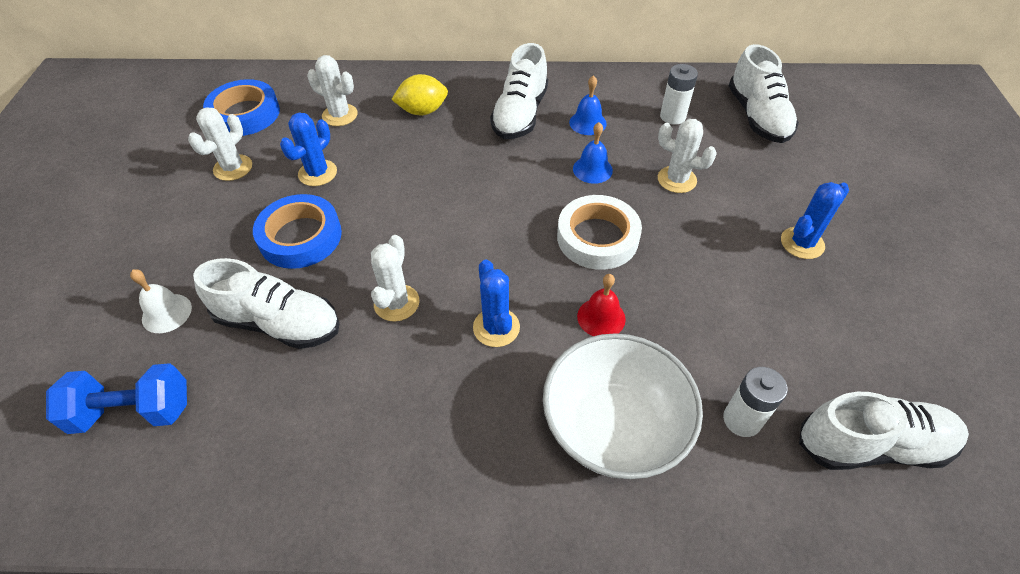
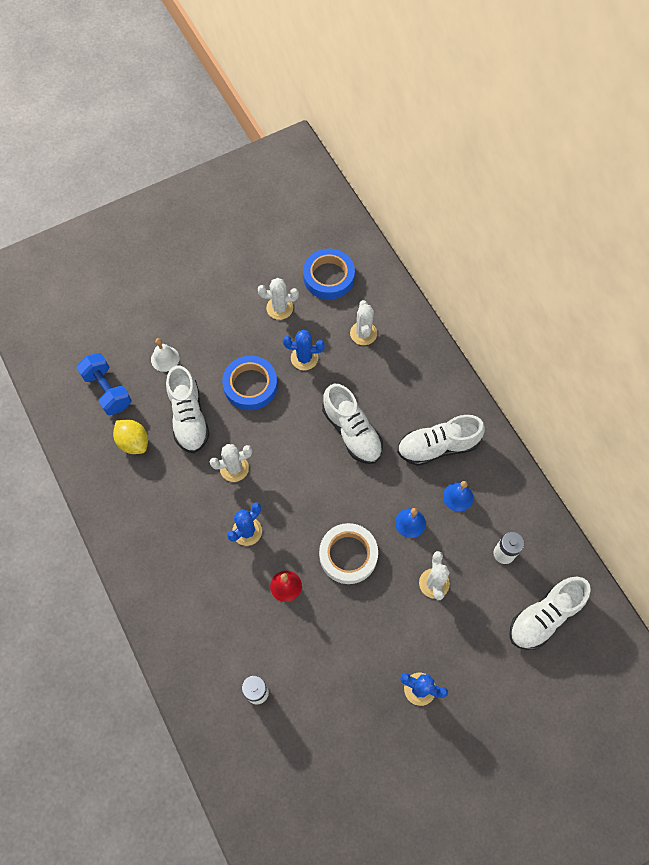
camera: 60 degrees right, 15 degrees up
(422, 111) = (400, 381): yellow lemon -> yellow lemon (133, 442)
(613, 427) = (217, 625): white bowl -> none
(872, 445) = (278, 770): white shoe -> white shoe (352, 432)

